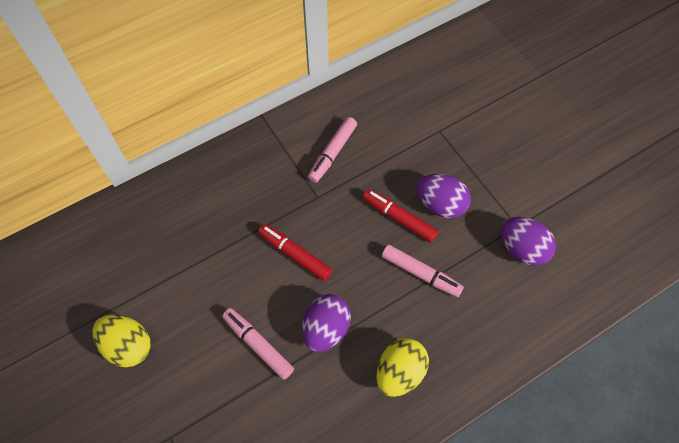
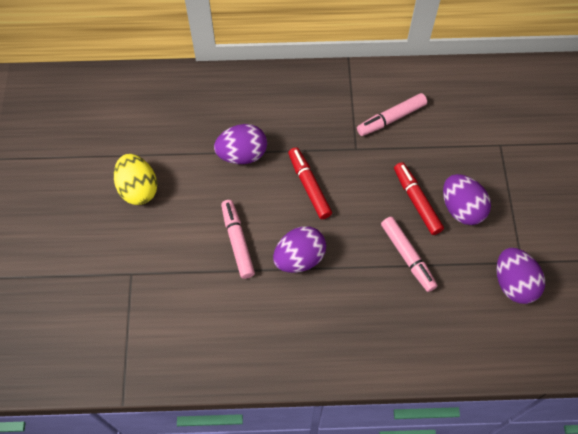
camera: 30 degrees right, 0 degrees up
(214, 257) = (242, 154): none -> purple egg
(399, 372) = (340, 325): yellow egg -> none

